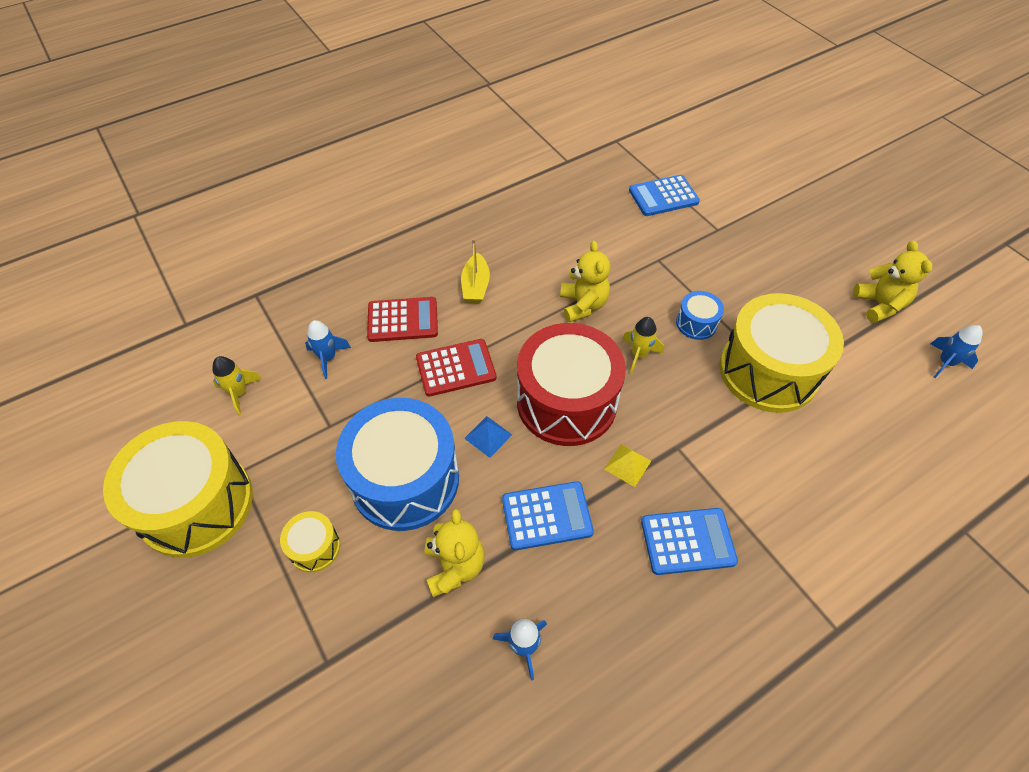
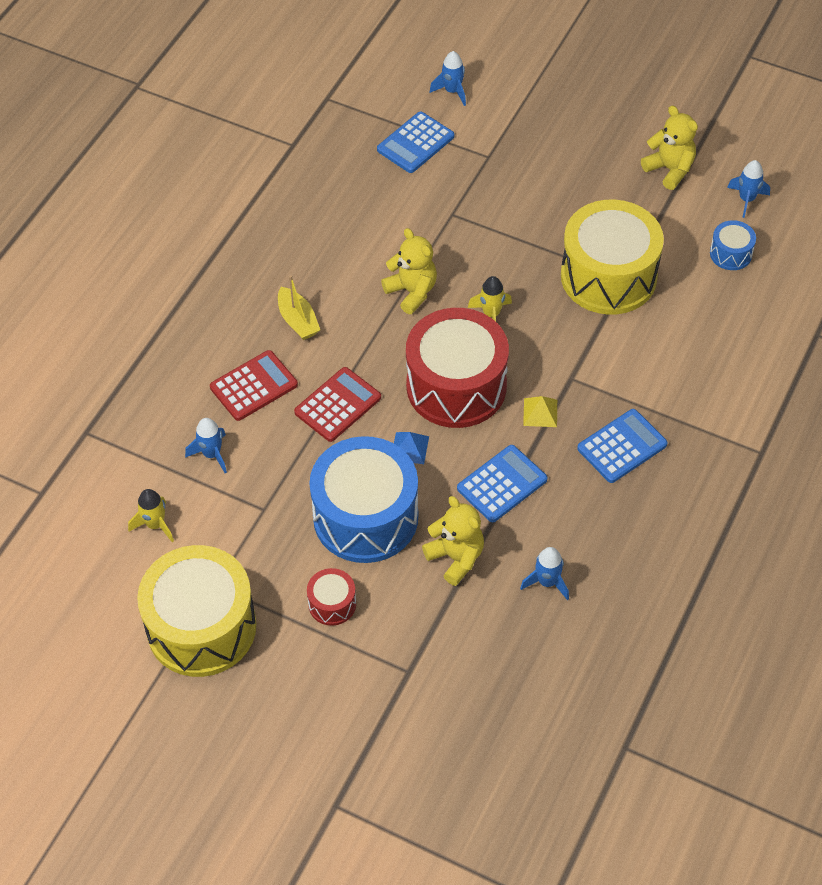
camera: 30 degrees left, 0 degrees up
(314, 547) = (332, 604): yellow drum -> red drum
(696, 323) = (523, 261): blue drum -> blue drum (730, 254)
(718, 172) = (452, 91): none -> blue rocket

